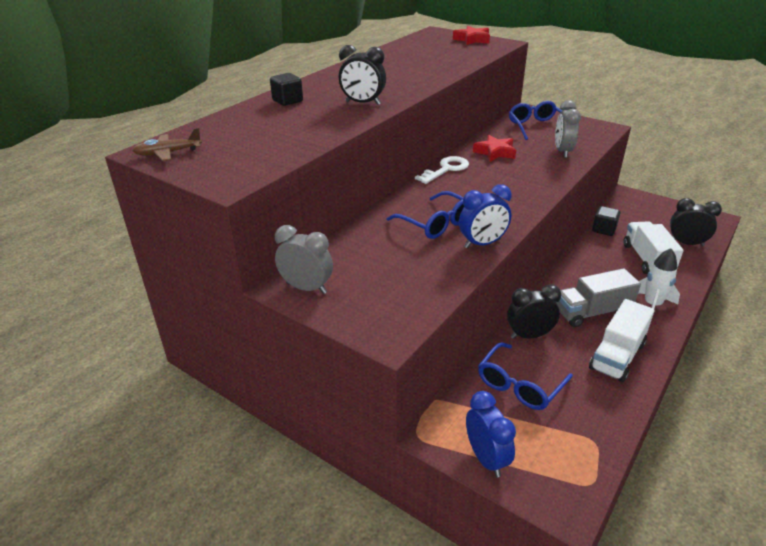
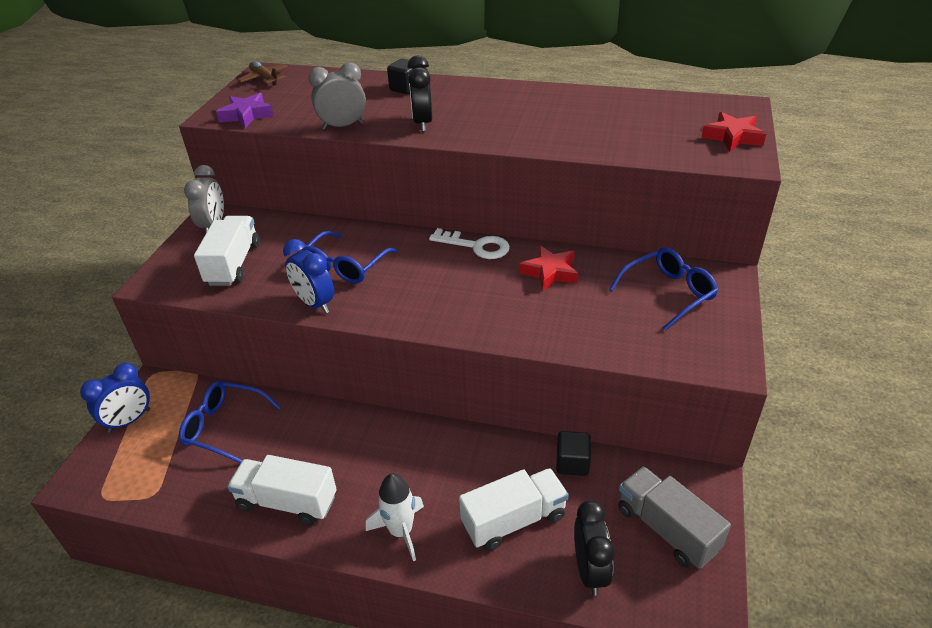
camera: 70 degrees right, 5 degrees up
(251, 168) = (246, 115): none -> purple star
(391, 280) = (233, 264): none -> white truck
(529, 335) = (304, 421): black clock -> none
(562, 152) = (596, 330): grey clock -> grey clock (343, 126)
(592, 312) = (364, 470): grey truck -> grey truck (666, 529)

